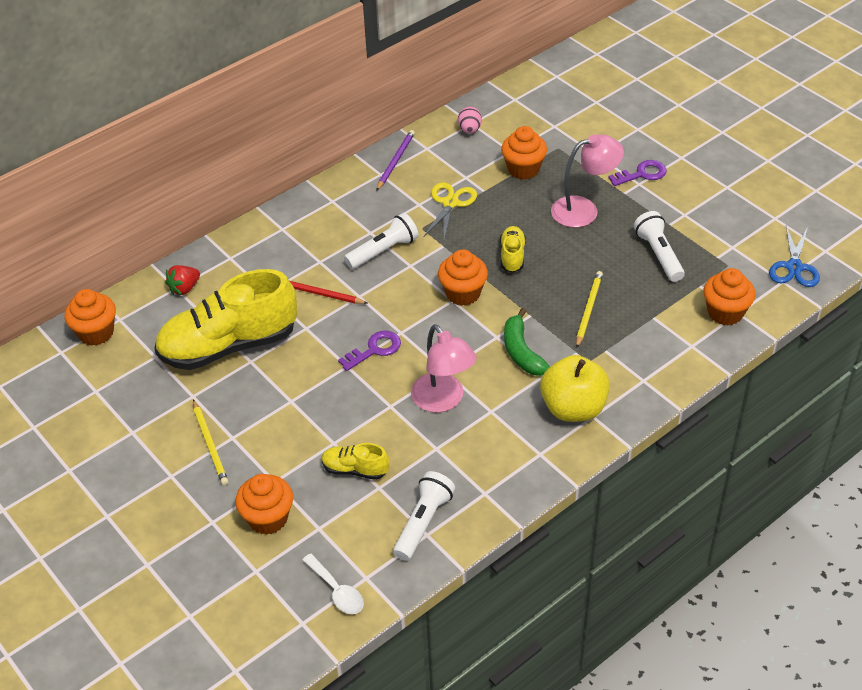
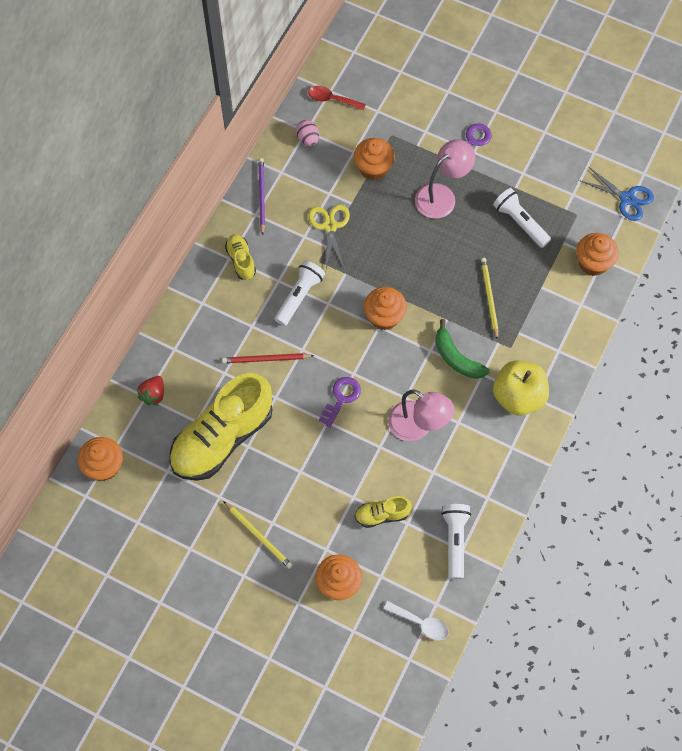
camera: 25 degrees left, 20 degrees up
(512, 256) = (406, 265): yellow shoe -> yellow shoe (241, 260)
(513, 106) = (332, 99): none -> red spoon
(794, 267) = (627, 199): blue scissors -> blue scissors turned 45 degrees counterclockwise

